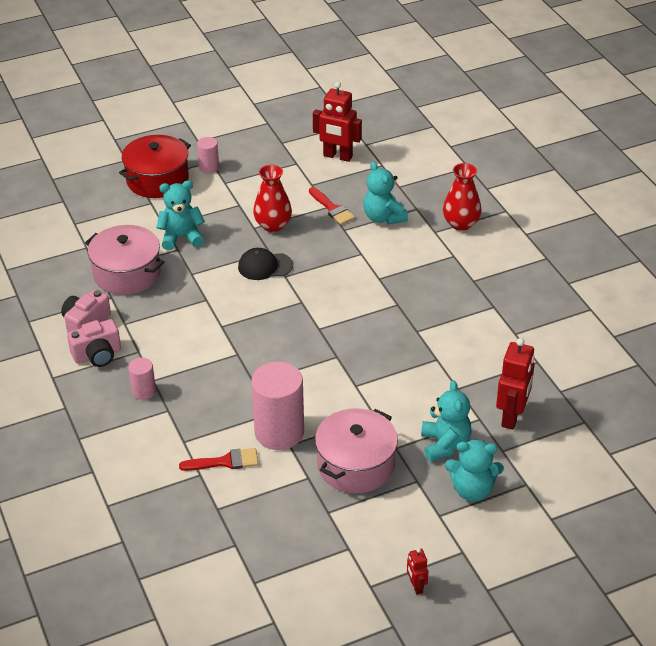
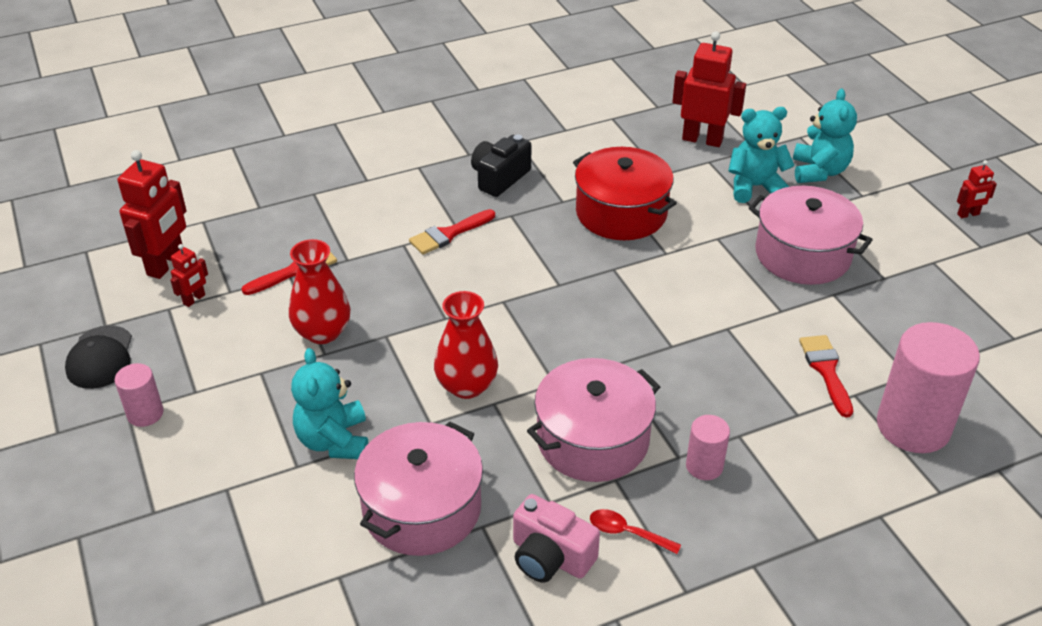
camera: 90 degrees left, 0 degrees up
(97, 355) = (627, 533): pink camera -> red spoon
(157, 180) = (159, 483): red pot -> red pot (621, 213)
(171, 342) = (592, 440): none -> pink pot
(265, 266) = (421, 339): black cap -> black cap (100, 358)
(279, 432) = (761, 320): pink cylinder -> pink cylinder (913, 426)
(304, 172) = (194, 299): none -> red robot
(373, 274) = (448, 234): none -> red brush
(383, 217) = (327, 222): turquoise teddy bear -> none
(443, 297) = (499, 178): none -> black camera
(461, 224) = (354, 158): red vase -> red vase (467, 386)

